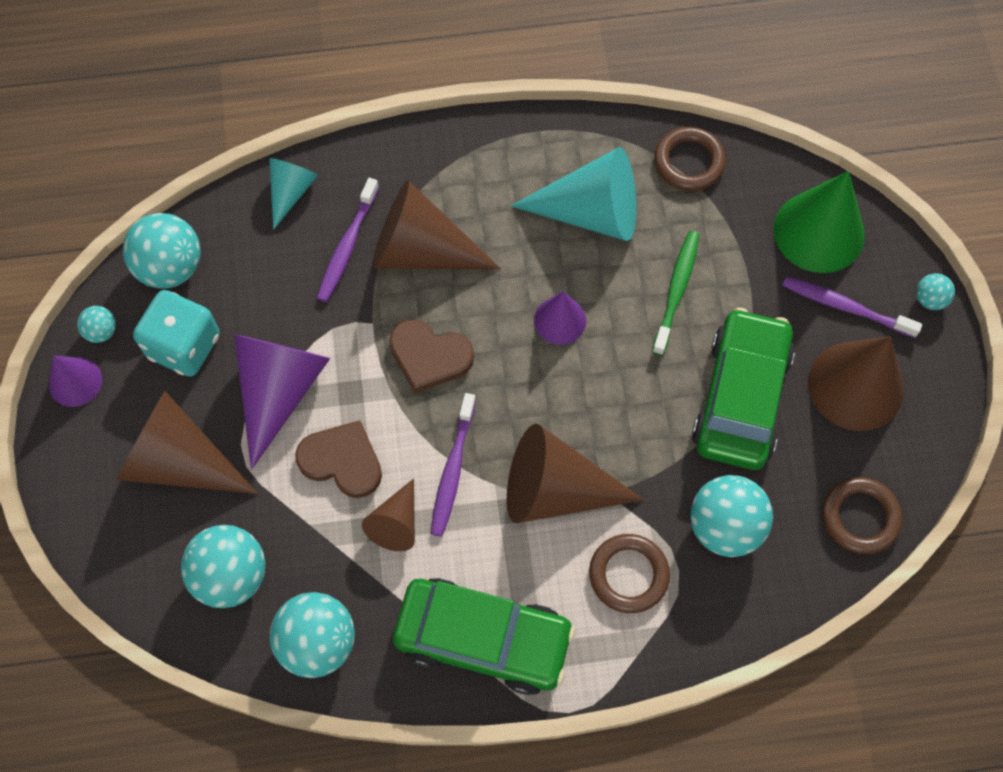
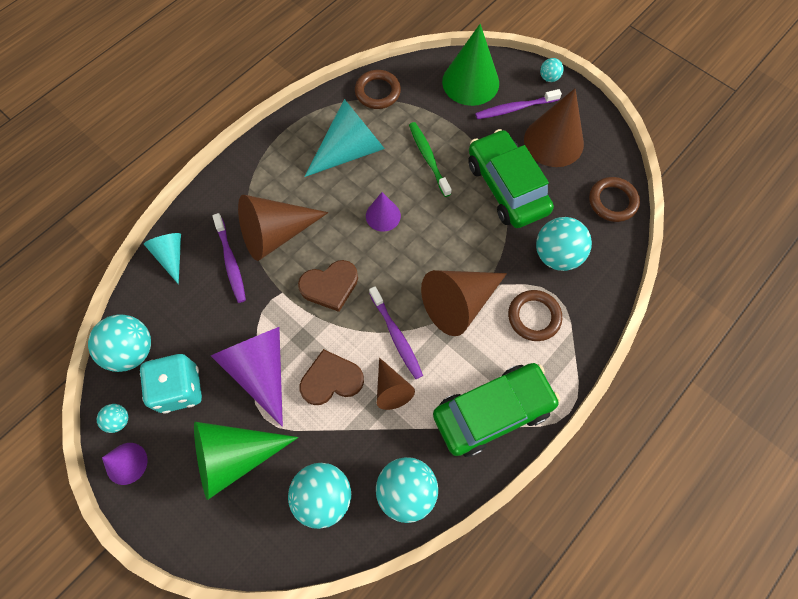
camera: 40 degrees left, 0 degrees up
(180, 461) = (235, 456): brown cone -> green cone

